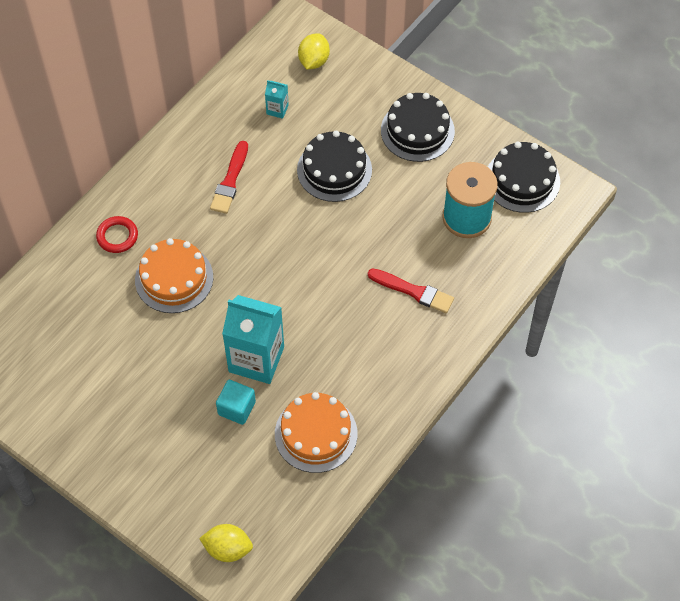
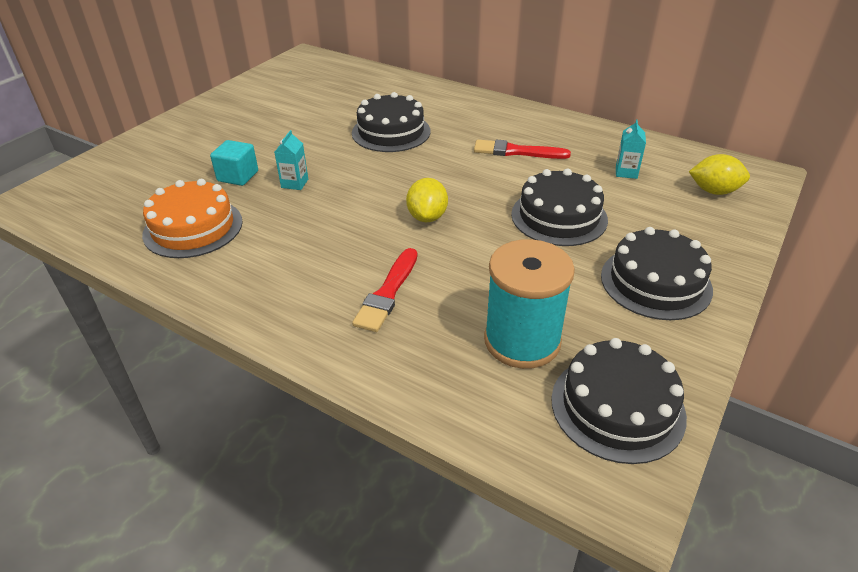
camera: 85 degrees right, 20 degrees down
(117, 236) = (434, 102): red ring -> none
(174, 278) = (391, 132): orange cake -> black cake
(228, 549) = (80, 183): yellow lemon -> yellow lemon (427, 217)
(256, 359) = (294, 183): turquoise carton -> turquoise carton, size x0.44

